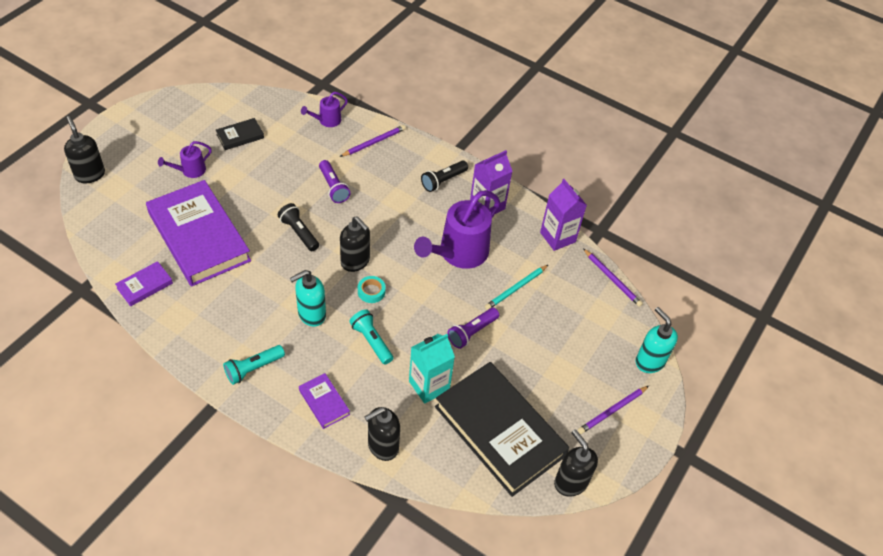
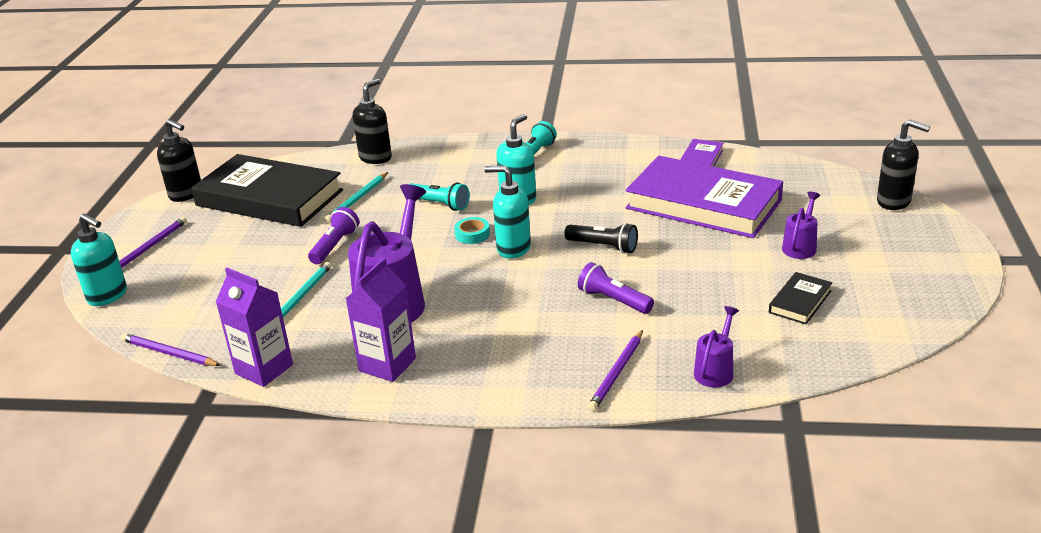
camera: 160 degrees right, 20 degrees down
(324, 402) = (450, 160): purple book -> none
(355, 262) = (513, 249): black soap dispenser -> turquoise soap dispenser
(429, 385) = (357, 199): turquoise carton -> turquoise pencil
(443, 181) = (472, 368): black flashlight -> none

